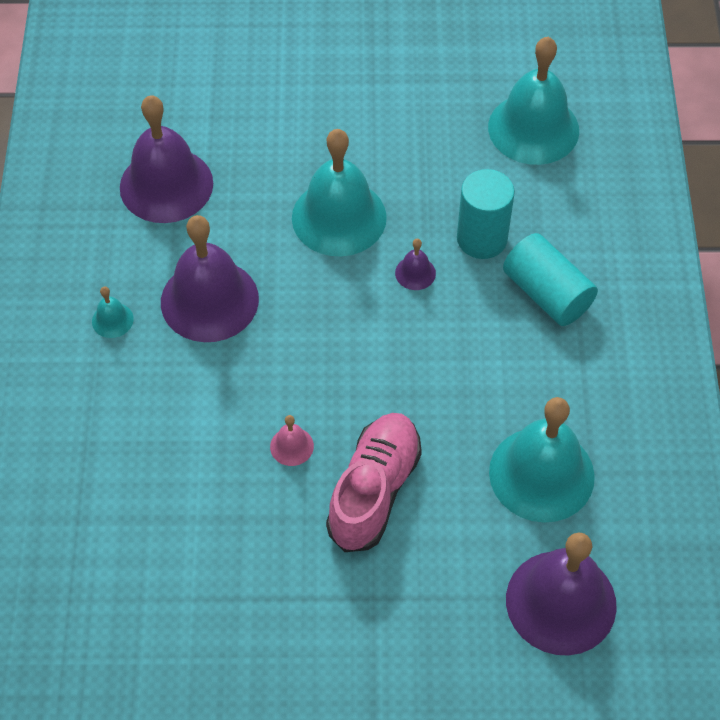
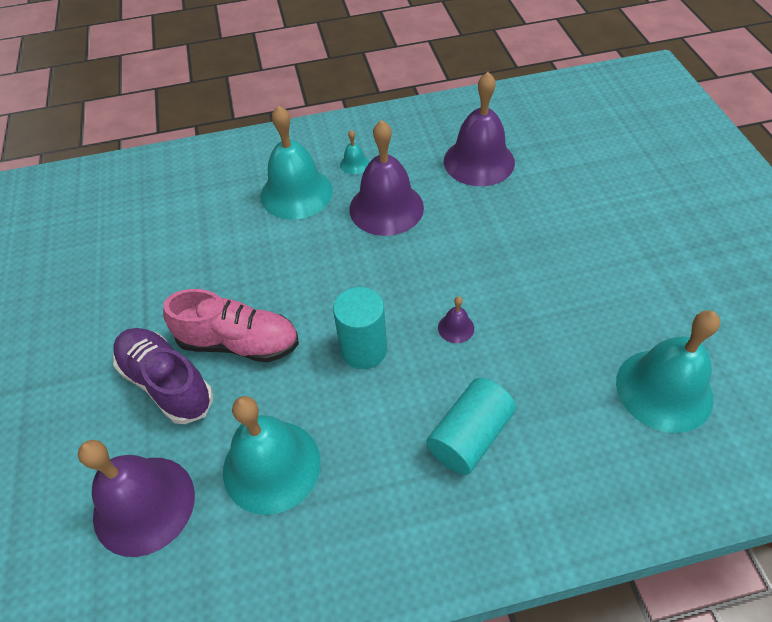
camera: 80 degrees right, 5 degrees down
(291, 446) = (271, 283): pink bell -> none
(339, 217) = (492, 265): turquoise bell -> turquoise bell (296, 193)
(410, 574) = (167, 383): none -> purple shoe
(482, 239) = (512, 370): turquoise cylinder -> turquoise cylinder (364, 350)

